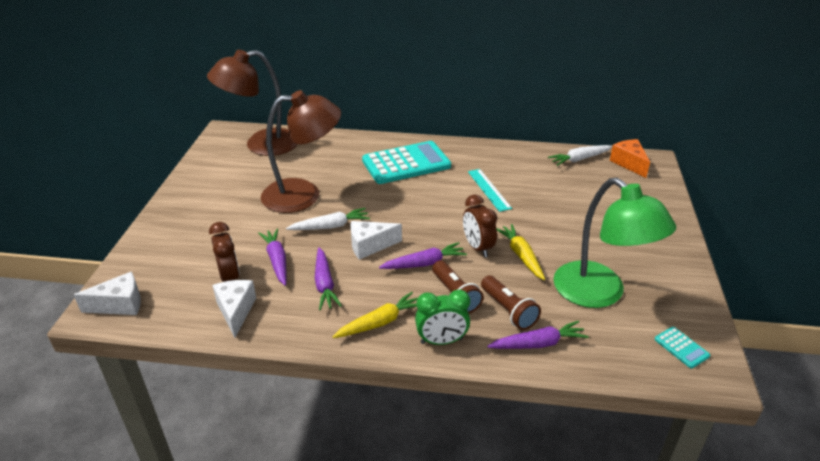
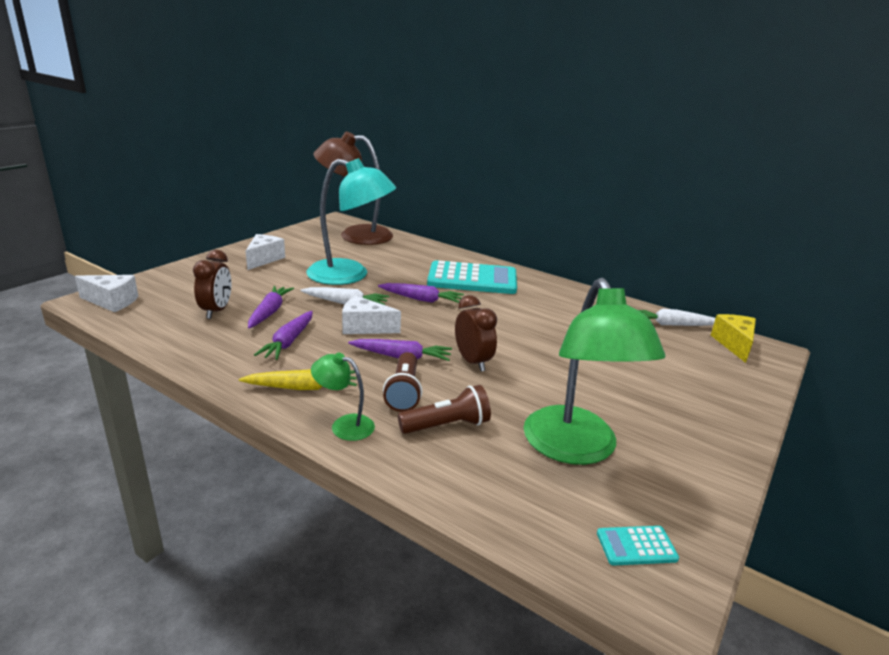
camera: 25 degrees right, 10 degrees down
(236, 311) = (190, 335): white cheese -> white cheese (264, 259)
(303, 195) = (350, 275): brown lamp -> turquoise lamp
(441, 341) = (344, 425): green clock -> green lamp
(477, 247) = (473, 362): brown clock -> brown clock turned 150 degrees clockwise
(489, 189) = (537, 320): turquoise ruler -> none
(508, 310) = (447, 425): brown flashlight -> brown flashlight turned 105 degrees counterclockwise
(521, 255) = (514, 383): yellow carrot -> none
(538, 343) = (448, 468): purple carrot -> purple carrot (421, 299)
(629, 163) = (734, 344): orange cheese -> yellow cheese
(681, 347) = (636, 546): turquoise calculator -> turquoise calculator turned 90 degrees clockwise

